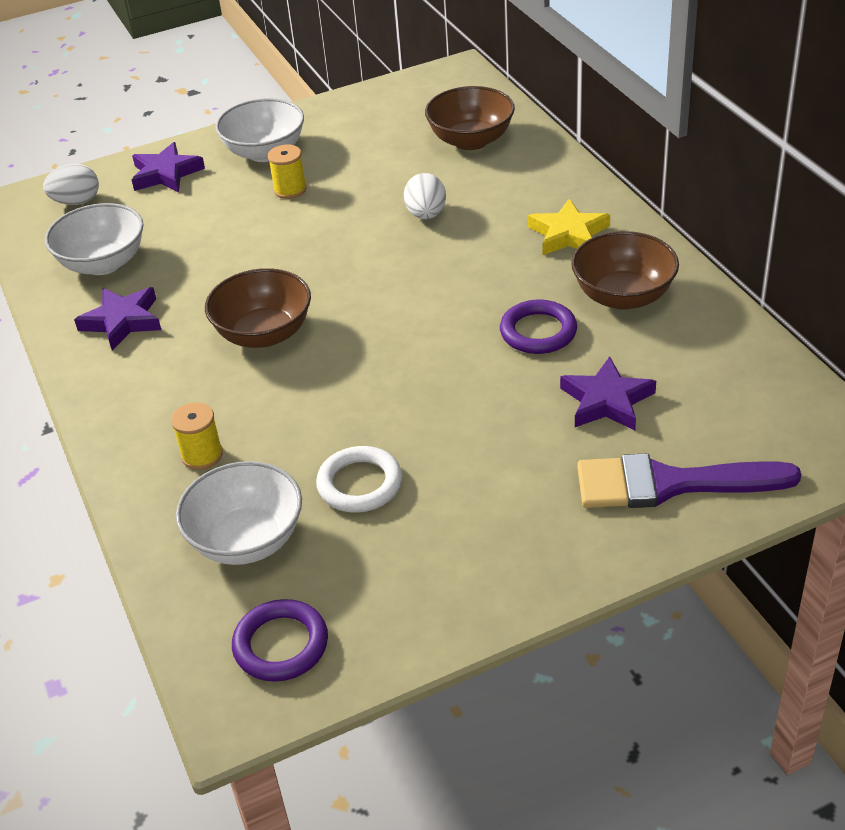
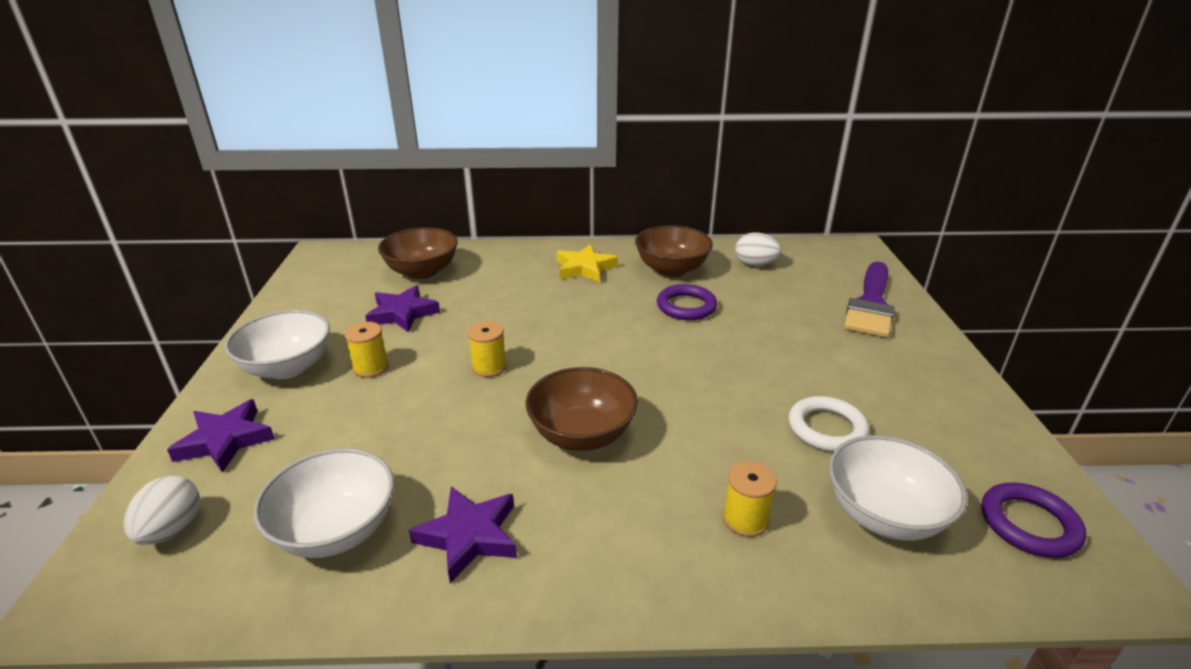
camera: 70 degrees left, 10 degrees down
(331, 248) = (489, 367): none -> yellow spool
(426, 215) = (496, 312): white egg -> white egg (755, 264)
(607, 401) = (778, 302): purple star -> purple star (402, 313)

